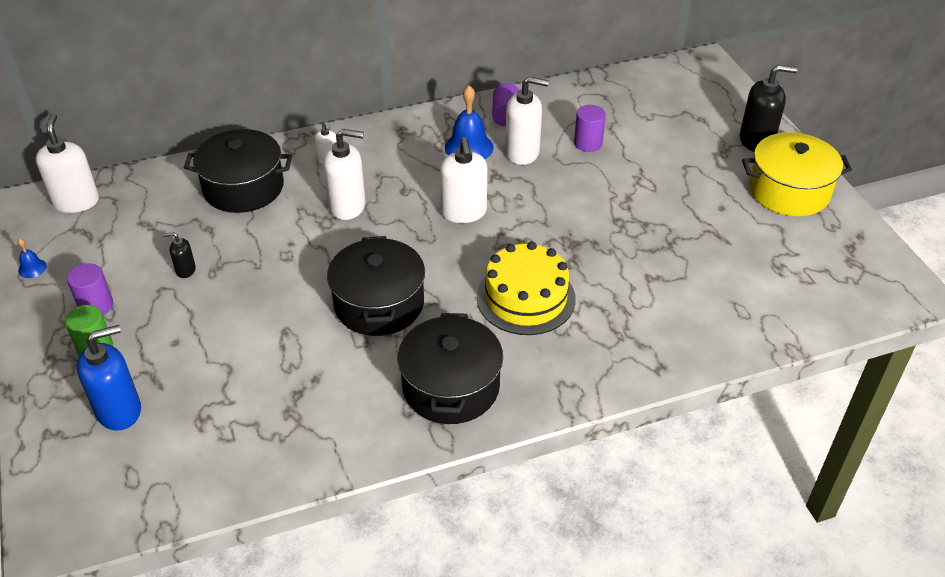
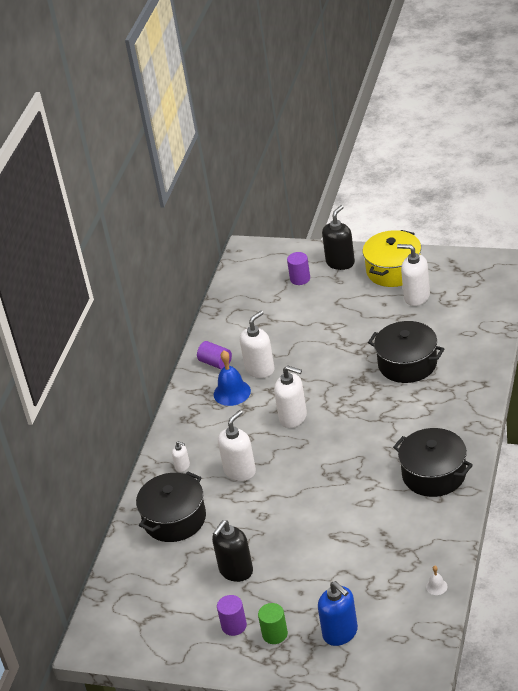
camera: 50 degrees left, 5 degrees down
(32, 268) = (166, 654): blue bell -> none
(76, 202) = (111, 615): white soap dispenser -> white soap dispenser (416, 297)
(119, 411) = (340, 633): blue soap dispenser -> blue soap dispenser turned 135 degrees clockwise
(185, 270) = (236, 571): black soap dispenser -> black soap dispenser, size x1.99
(243, 478) = (436, 586): none -> white bell
(379, 304) = (343, 484): black pot -> black pot (407, 364)
(526, 298) = (390, 417): yellow cake -> none
(588, 143) = (277, 336): purple cylinder -> purple cylinder (300, 279)

